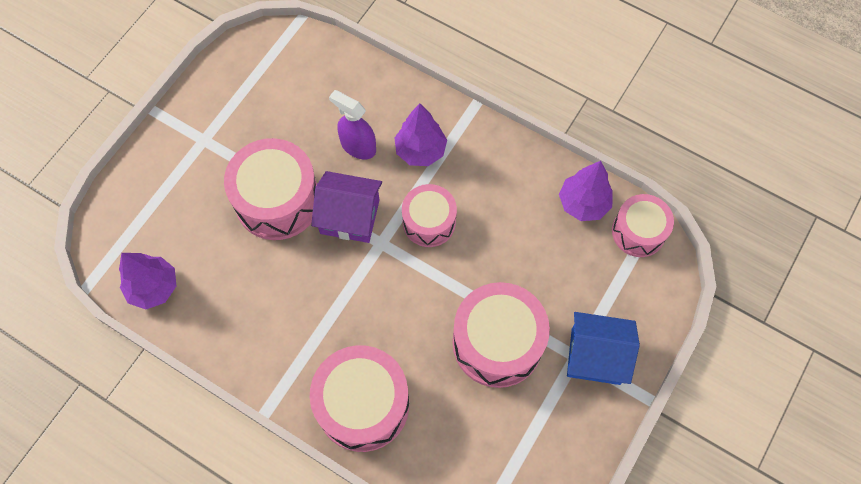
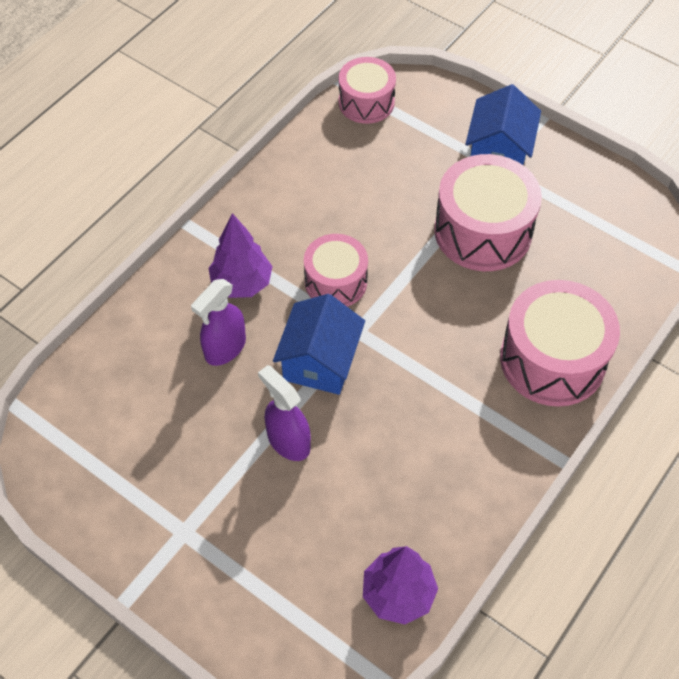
camera: 85 degrees left, 10 degrees down
(277, 200) = (288, 441): pink drum -> purple spray bottle
(350, 216) = (320, 361): purple house -> blue house
(583, 203) = (329, 142): purple tree -> none

